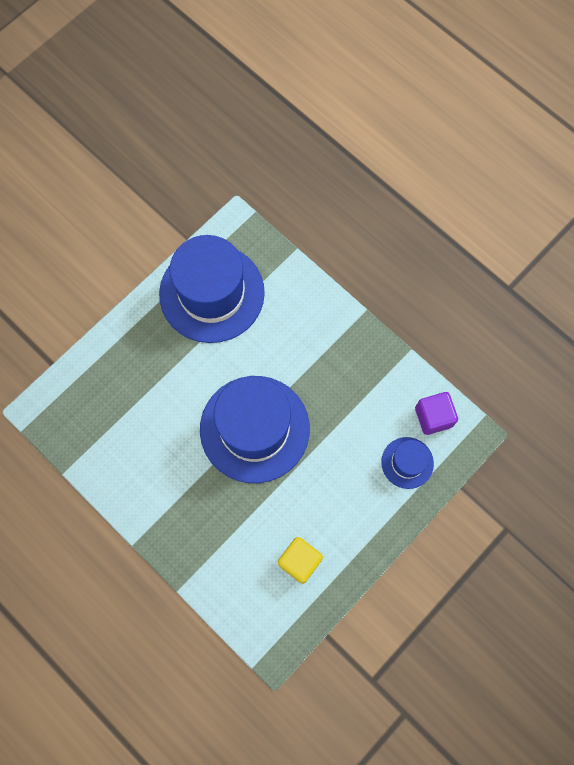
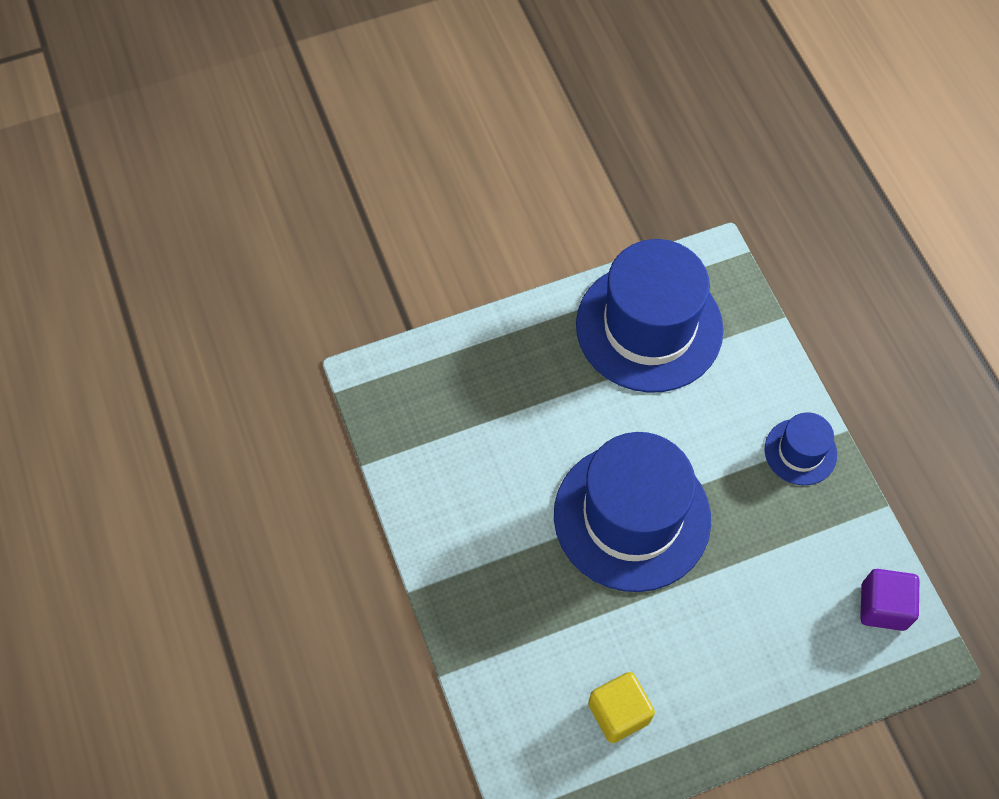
camera: 25 degrees right, 10 degrees down
(407, 463) = (821, 650): blue hat -> blue hat (800, 452)

